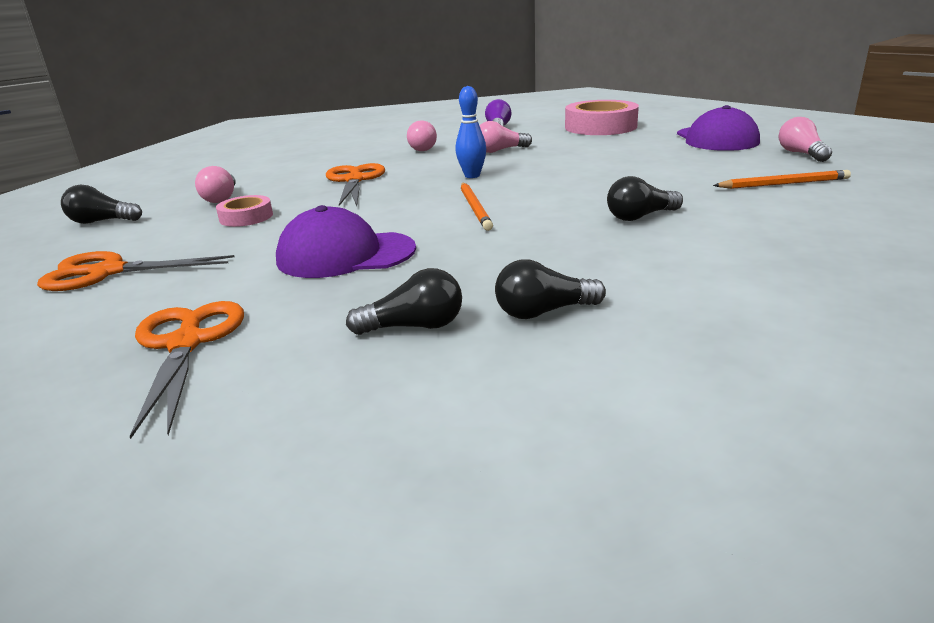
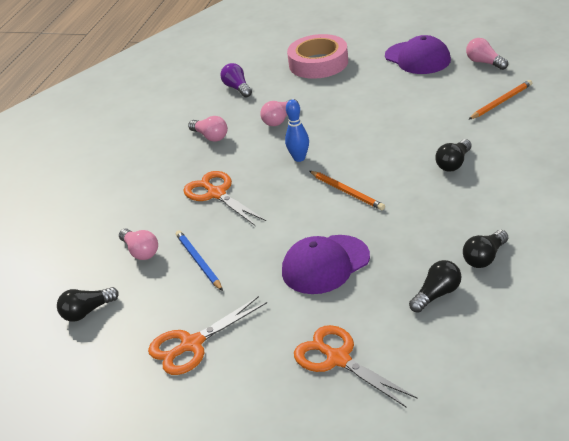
camera: 30 degrees left, 10 degrees up
(246, 217) = (198, 262): pink tape -> blue pencil

